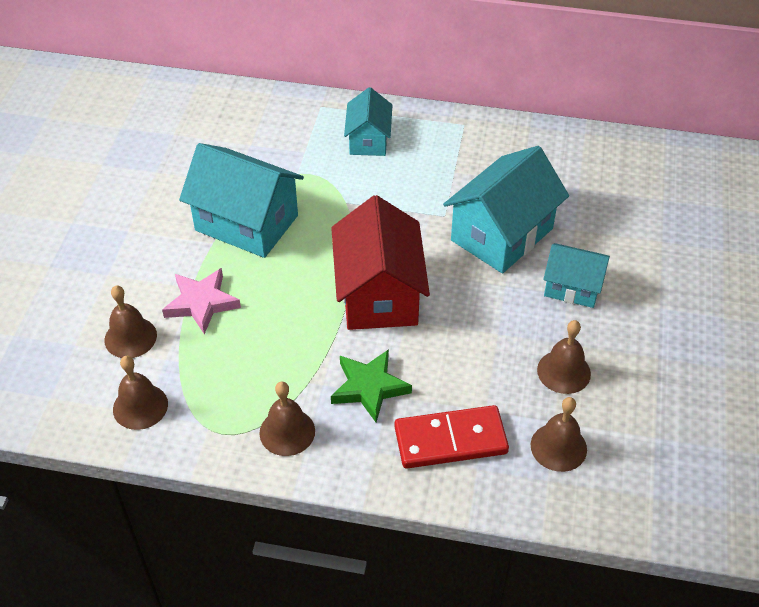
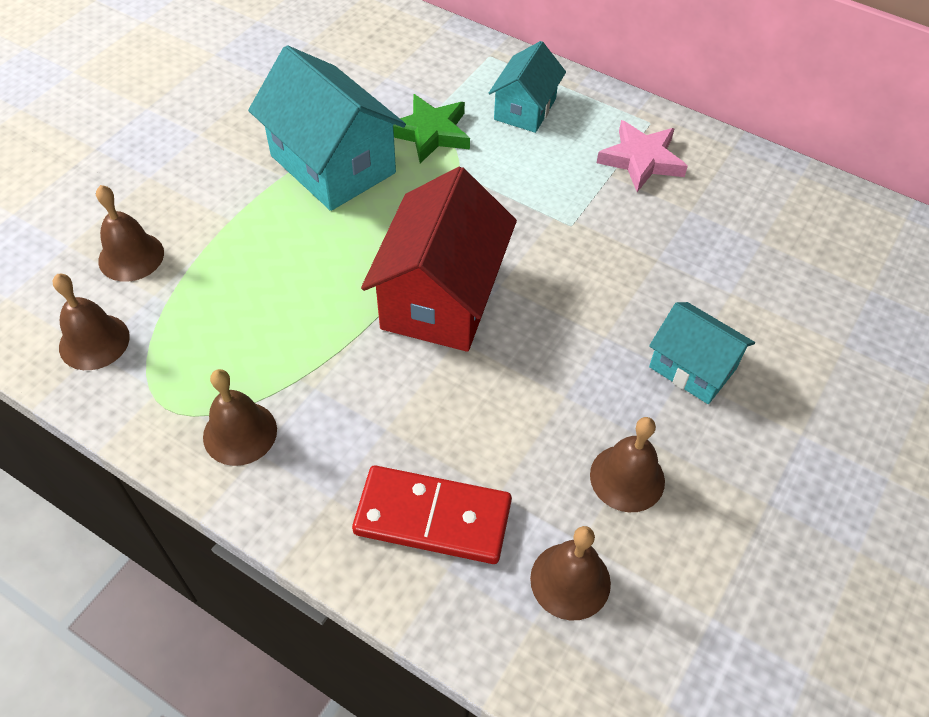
camera: 20 degrees right, 5 degrees up
(201, 303) = (231, 242): pink star -> pink star (641, 160)
(369, 387) = (368, 411): green star -> green star (430, 133)
(502, 234) = (632, 270): turquoise house -> none

